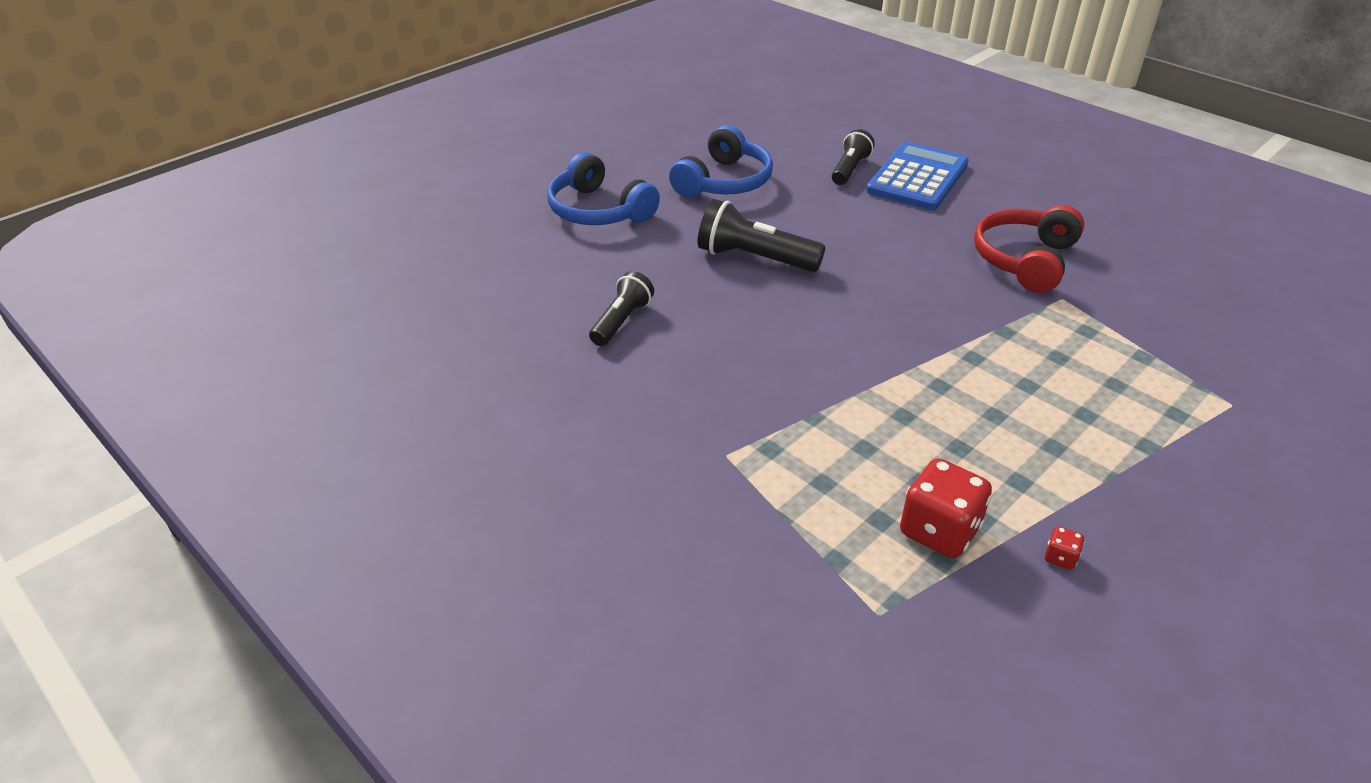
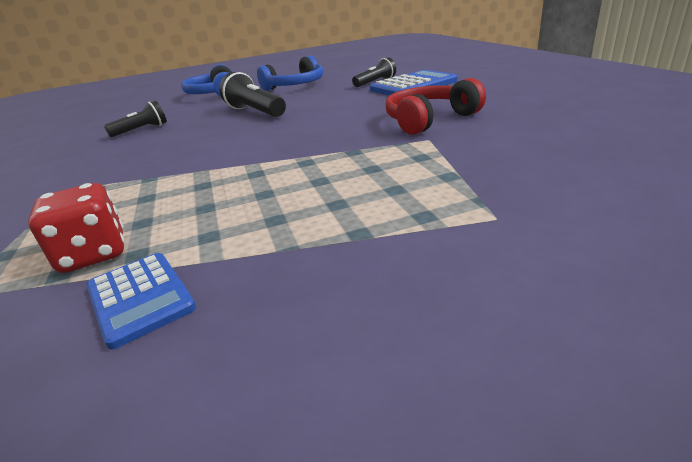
camera: 30 degrees right, 10 degrees down
(1060, 558) = (140, 298): red dice -> blue calculator

